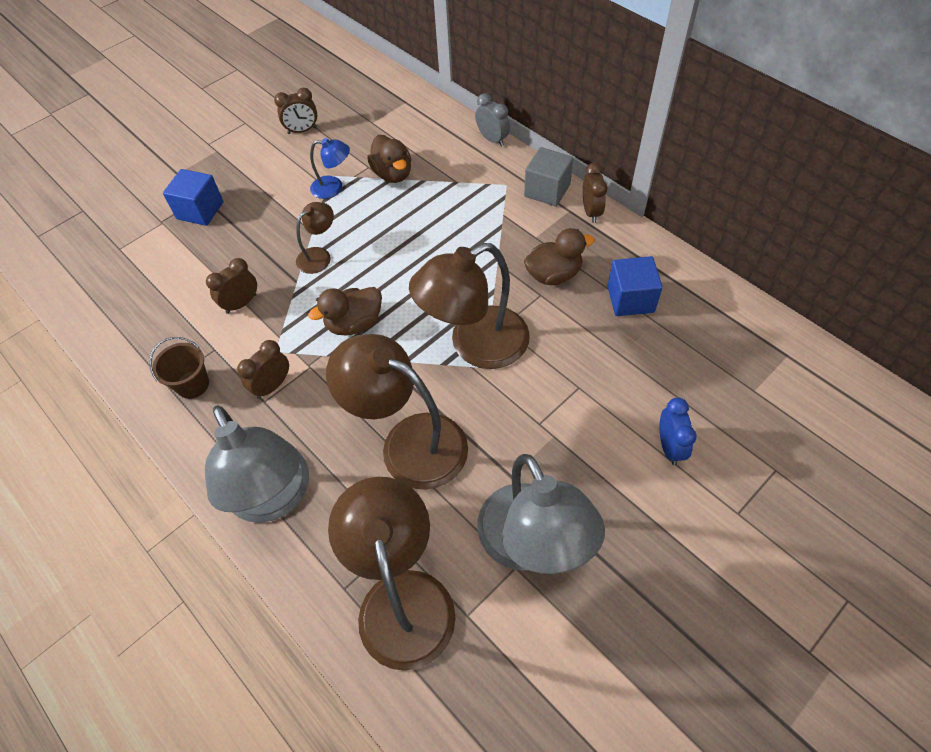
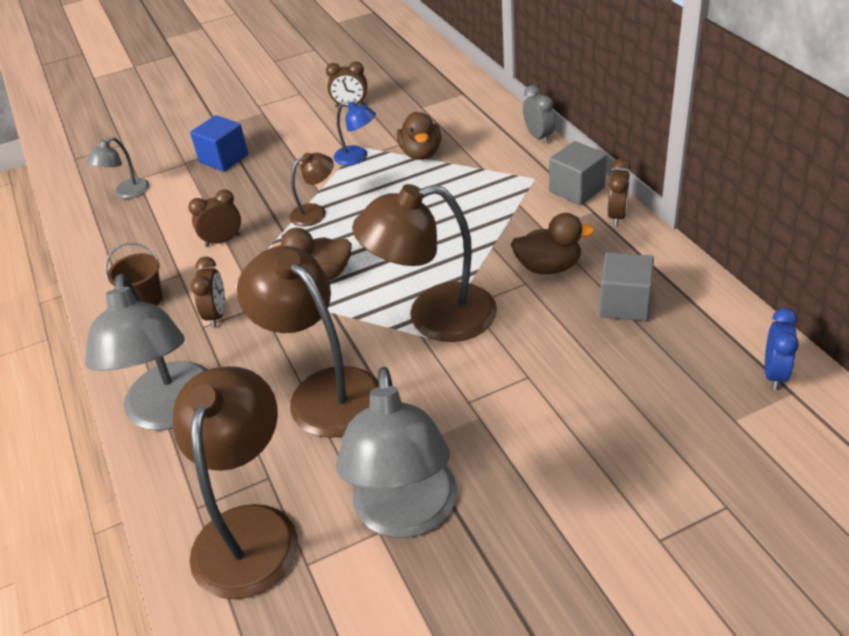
camera: 20 degrees right, 15 degrees down
(115, 267) = (126, 193): none -> grey lamp
(272, 386) = (217, 315): brown clock -> brown clock turned 120 degrees clockwise
(630, 299) = (625, 304): blue cube -> grey cube
(669, 447) = (606, 455): blue clock -> blue clock (774, 374)

